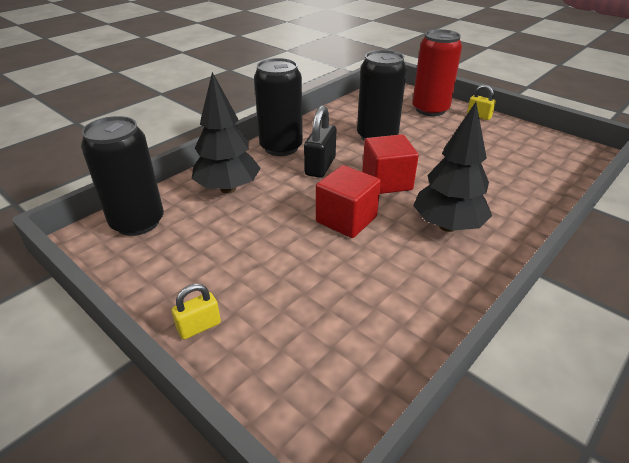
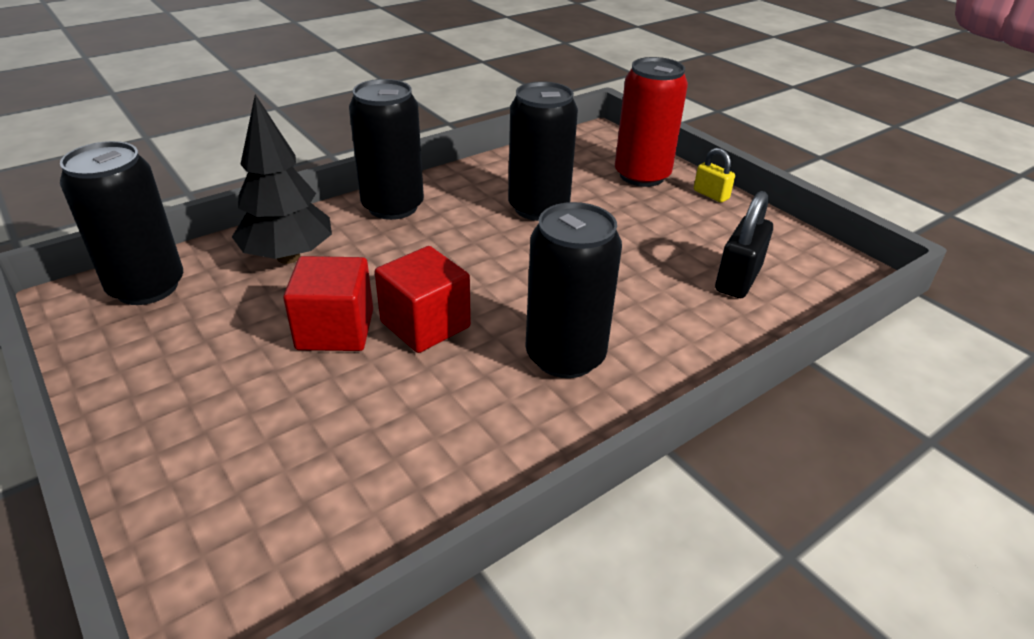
camera: 10 degrees right, 0 degrees up
(199, 326) = (149, 442): yellow padlock -> none
(320, 166) = (432, 241): black padlock -> black padlock (738, 279)
(387, 182) = (514, 277): red cube -> red cube (335, 330)
(447, 226) = (565, 356): black tree -> black can

